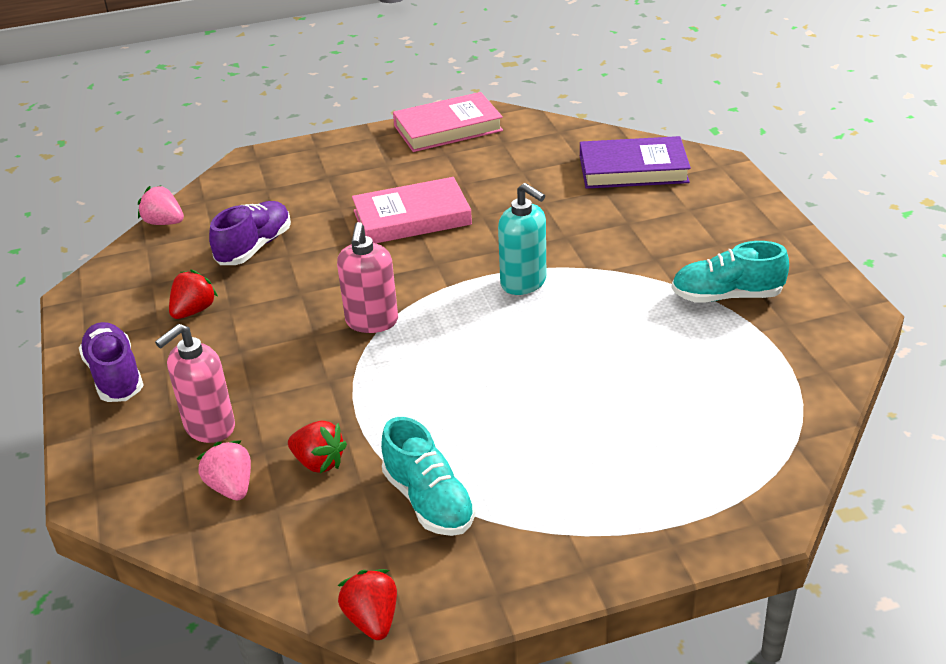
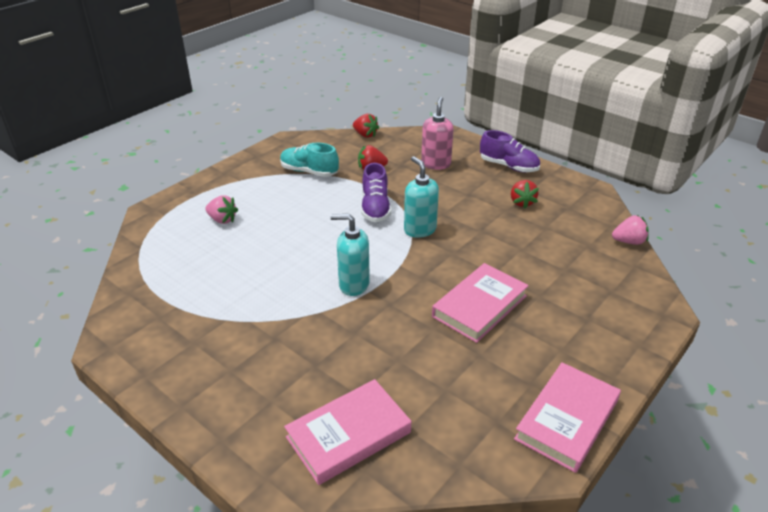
camera: 145 degrees right, 0 degrees up
(231, 487) = (397, 151): pink strawberry -> pink strawberry (222, 220)
(254, 247) = (548, 246): purple shoe -> purple shoe (375, 208)
(372, 322) = (419, 229): pink soap dispenser -> turquoise soap dispenser
(372, 619) = (298, 138): red strawberry -> red strawberry (365, 135)
(633, 169) = (348, 435): purple book -> pink book
(726, 296) = (208, 324): turquoise shoe -> none

